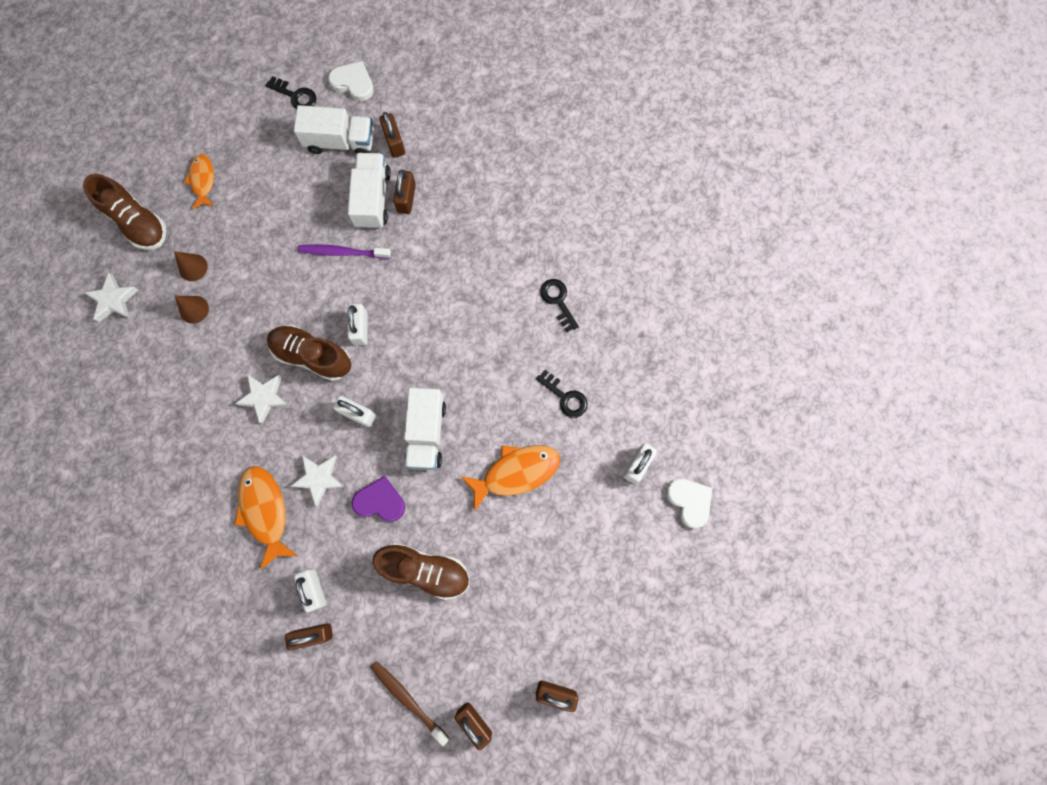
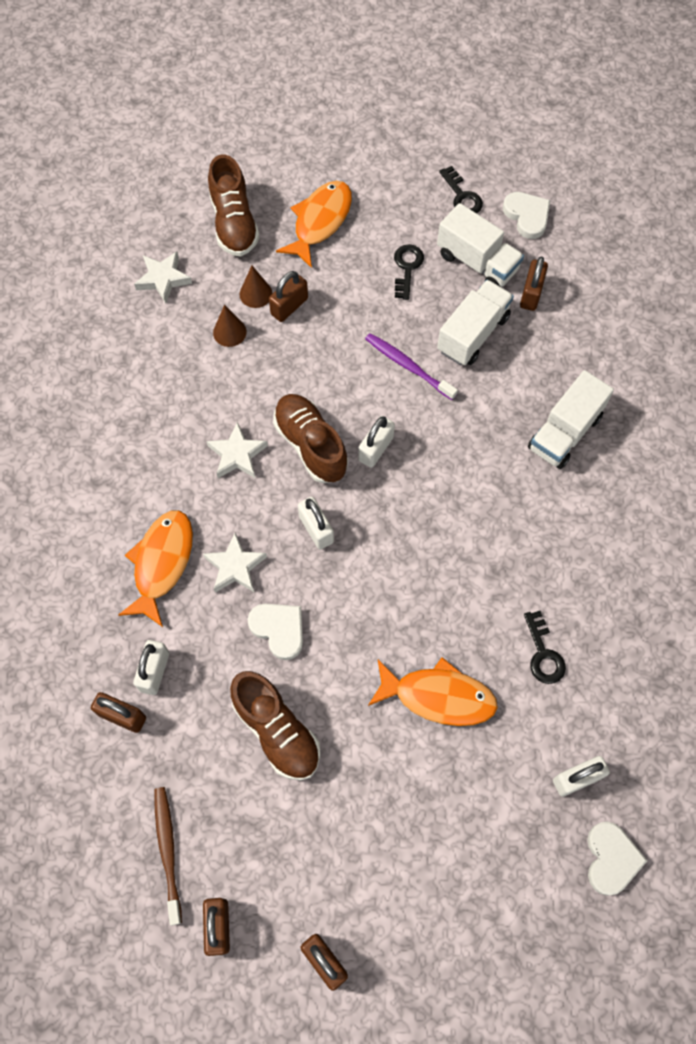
camera: 35 degrees right, 10 degrees down
(203, 180) = (320, 222): orange fish -> orange fish, size x1.58
(380, 501) = (279, 629): purple heart -> white heart
(406, 198) = (507, 353): brown padlock -> brown padlock (289, 306)
(426, 433) = (372, 593): white truck -> white truck (564, 432)
(558, 301) = (600, 550): black key -> black key (407, 268)

